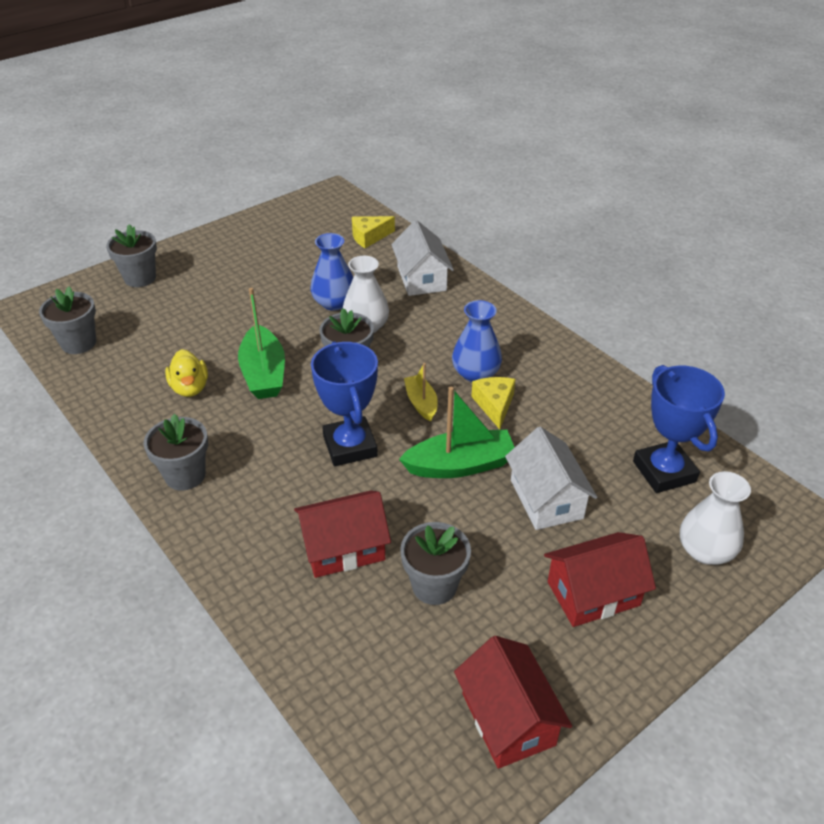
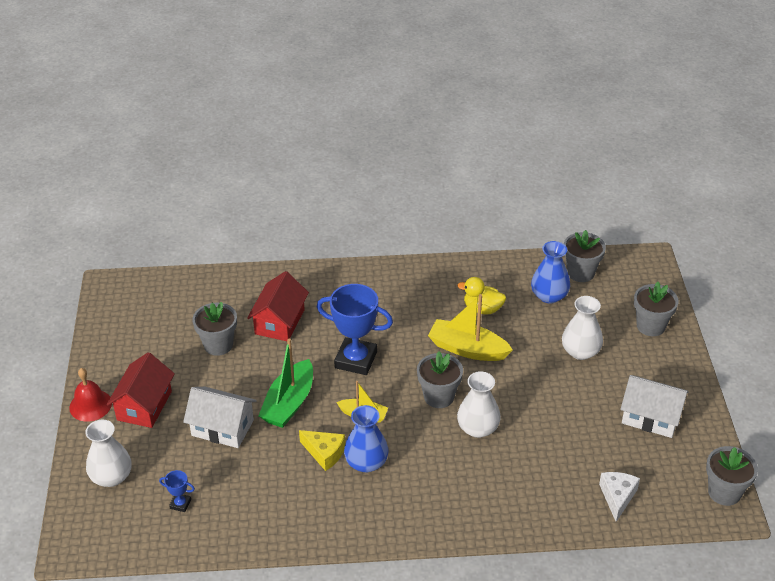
camera: 125 degrees right, 0 degrees up
(185, 475) = (398, 281): grey flower pot -> grey flower pot (724, 492)
(209, 305) = (580, 351): none -> white vase
(264, 373) = (467, 349): green boat -> yellow boat
(334, 303) = (526, 424): blue vase -> blue vase (549, 296)
(369, 237) = (617, 497): yellow cheese -> white cheese
(421, 278) = (518, 498): white house -> white house (651, 417)
(508, 719) = (123, 332): red house -> none
(651, 653) = (90, 405): none -> red bell
(664, 471) = (180, 504): blue trophy -> blue trophy, size x0.43

